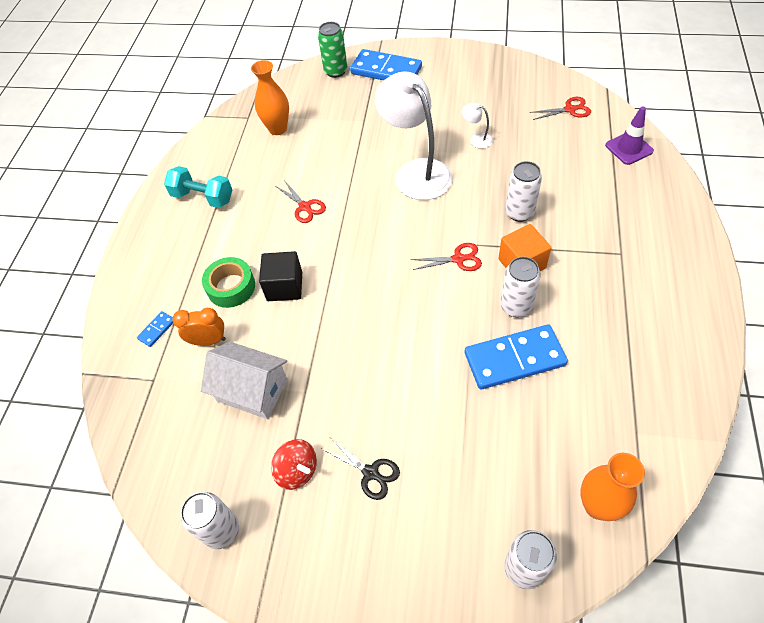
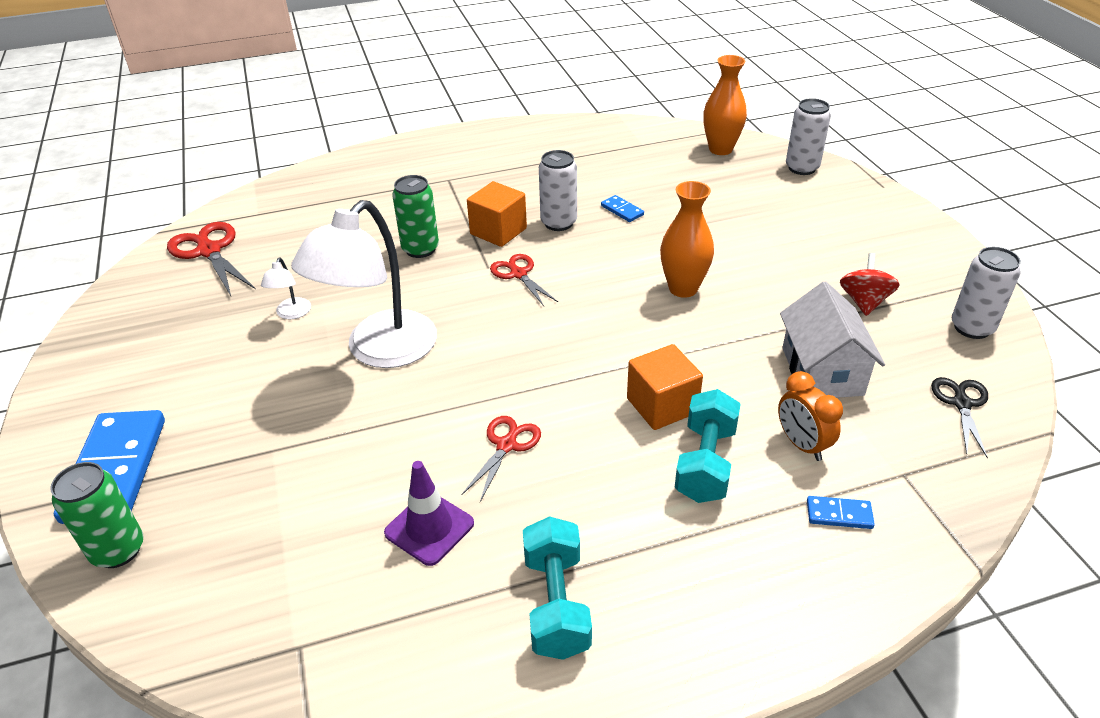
camera: 120 degrees left, 15 degrees down
(231, 287) = (705, 463): green tape -> turquoise dumbbell
(278, 129) = (324, 571): orange vase -> orange vase (683, 288)
(284, 286) = (662, 405): black cube -> orange cube
(370, 473) = (815, 257): black scissors -> black scissors (961, 403)
(514, 359) = (622, 210): blue domino -> blue domino, size x0.43
(519, 213) = (420, 249): white can -> green can
(570, 109) = (209, 251): red scissors -> red scissors, size x1.57
(629, 148) = (279, 199): purple traffic cone -> purple traffic cone (429, 528)

